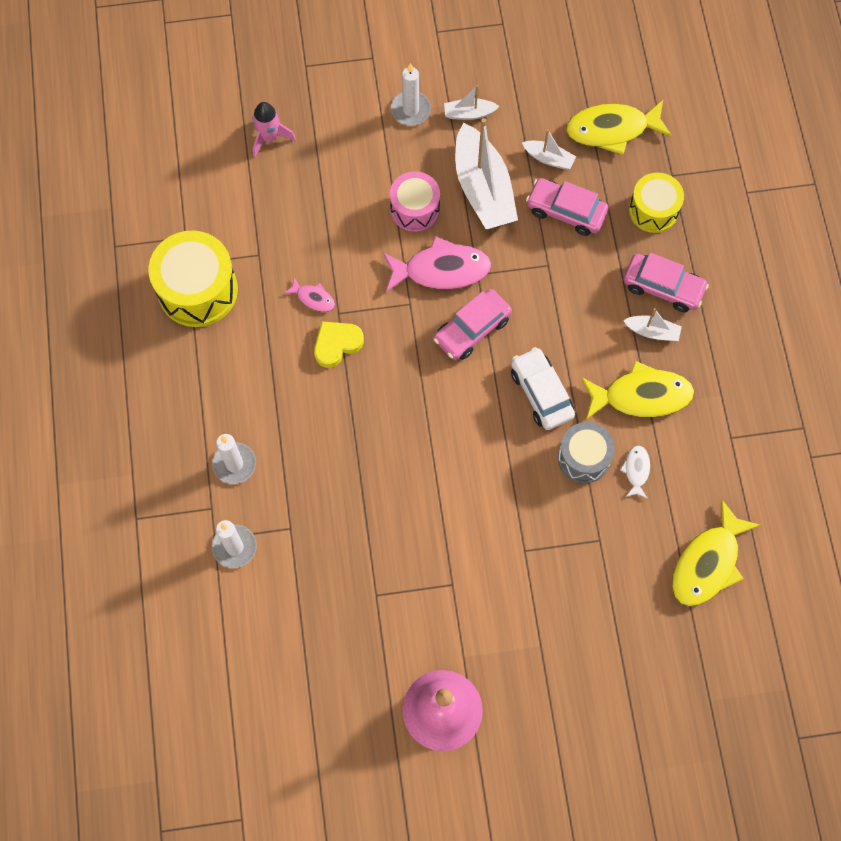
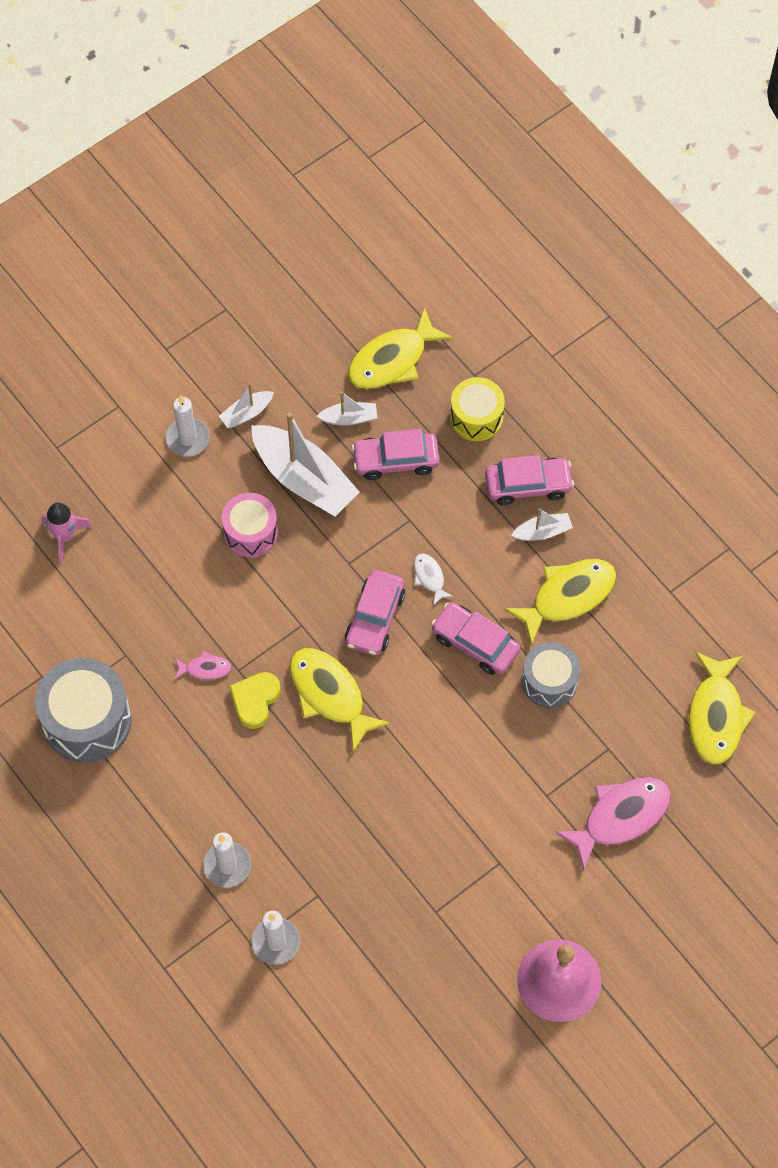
camera: 30 degrees left, 5 degrees down
(198, 290) = (87, 720): yellow drum -> grey drum
(398, 372) = (330, 695): none -> yellow fish
(441, 270) = (311, 577): pink fish -> pink fish (620, 817)
(541, 393) = (475, 643): white car -> pink car
(636, 470) = (603, 667): white fish -> white fish (429, 577)

